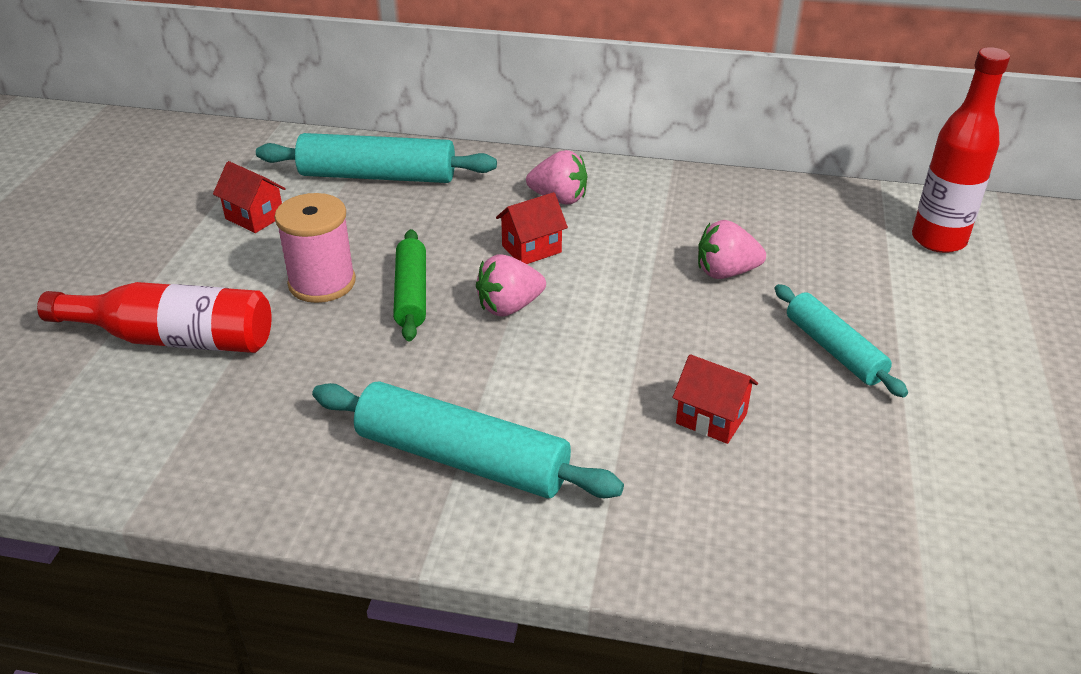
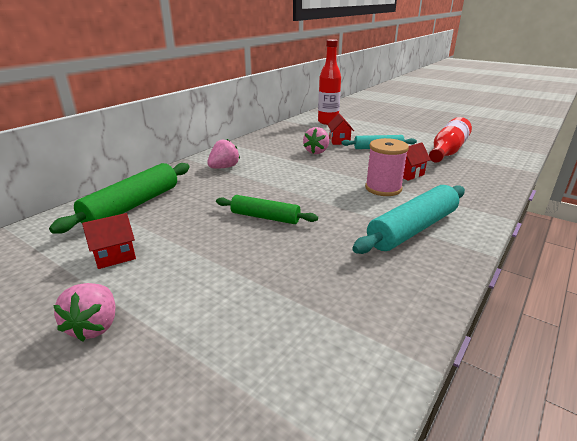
camera: 65 degrees left, 10 degrees down
(174, 339) = (230, 315): red bottle -> red bottle (447, 151)
(322, 283) = (225, 242): pink spool -> pink spool (383, 188)
(377, 176) = (133, 206): turquoise rolling pin -> green rolling pin
(509, 307) = (301, 195): pink strawberry -> pink strawberry (94, 326)
(531, 249) = (258, 181): red house -> red house (339, 141)

